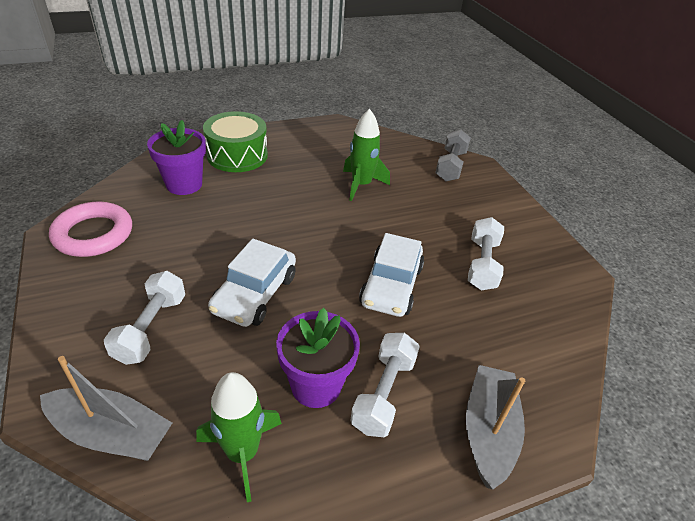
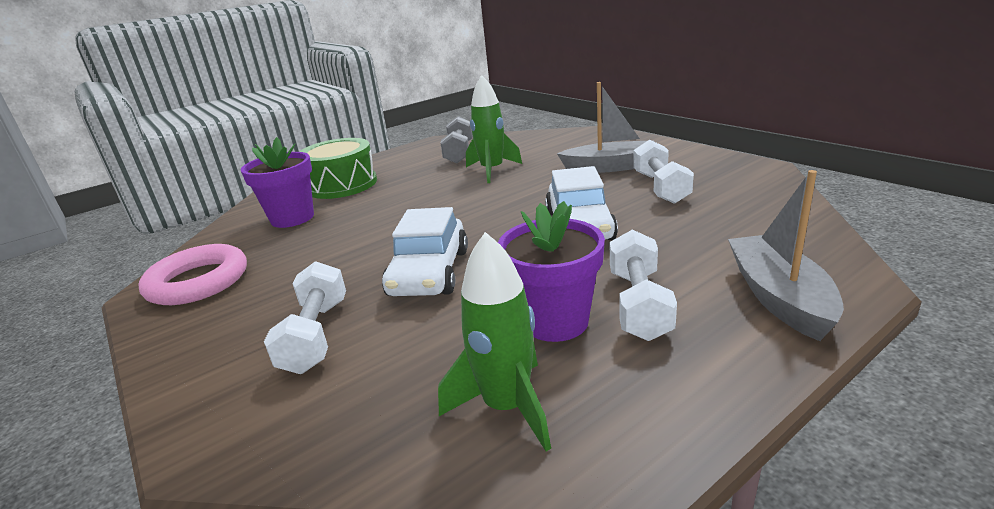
camera: 10 degrees left, 15 degrees down
(111, 433) = (314, 446): grey boat -> grey boat (611, 167)
(450, 166) = (573, 138): grey dumbbell -> grey dumbbell (459, 153)

